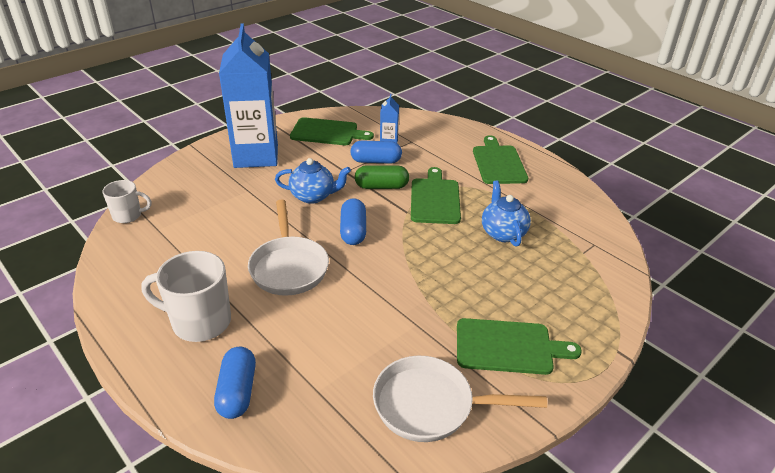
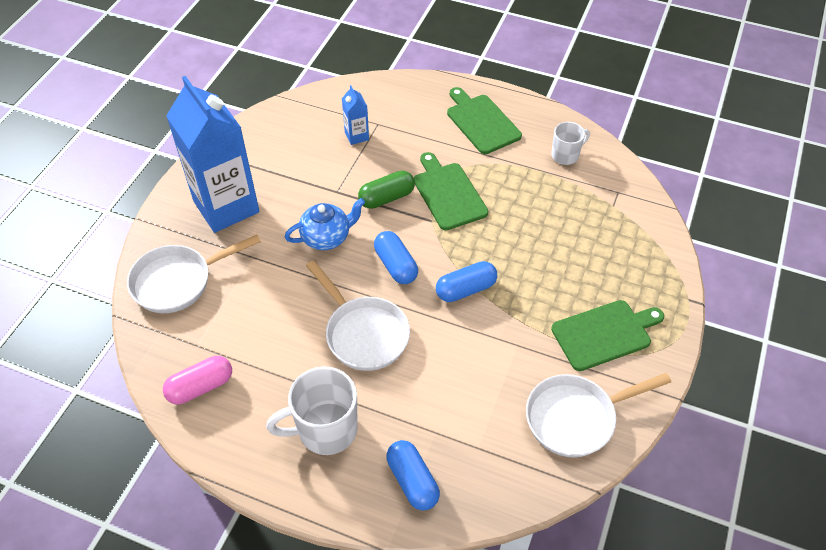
camera: 25 degrees left, 15 degrees up
(128, 215) = (149, 342): white mug -> white mug (565, 155)
(135, 256) = (200, 387): none -> pink capsule
(182, 187) = (178, 281): none -> white pan
(327, 132) = (280, 143): green cutting board -> none
(376, 161) = (359, 165): blue capsule -> blue capsule (466, 289)
(502, 233) = (533, 210): blue teapot -> none

